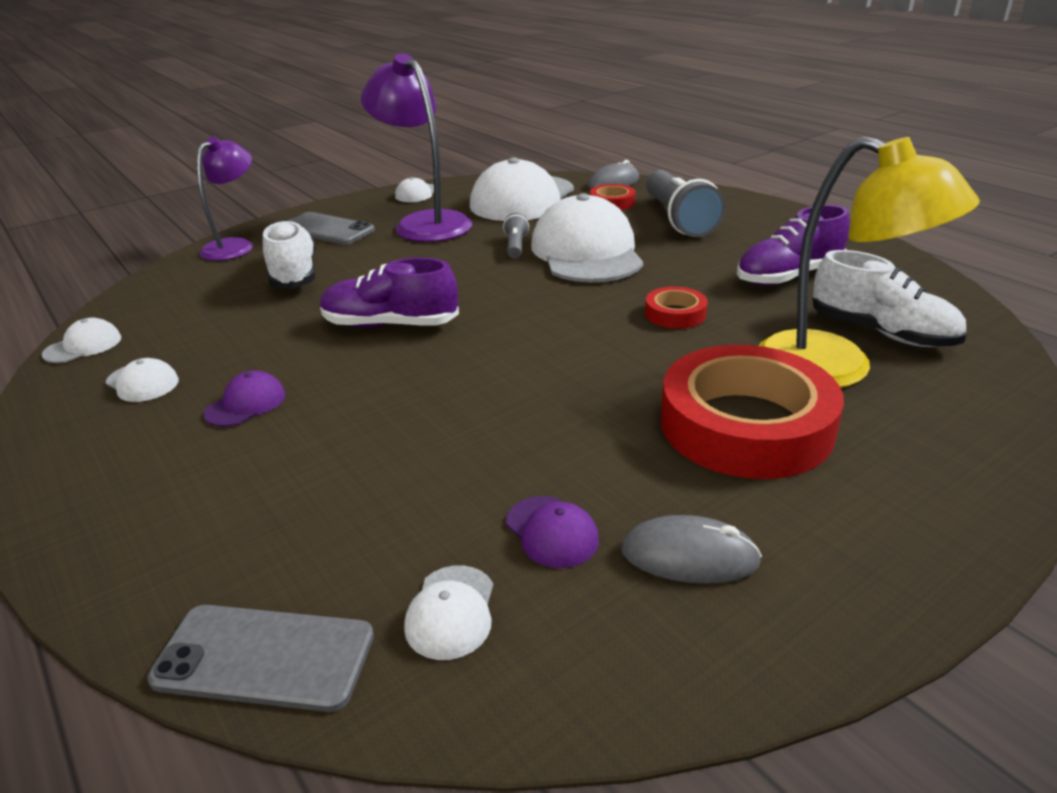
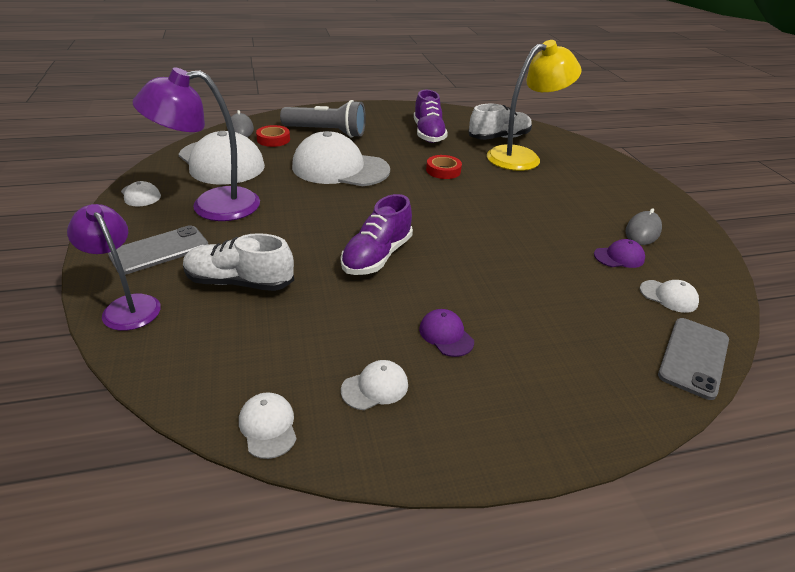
camera: 70 degrees left, 5 degrees up
(515, 246) = (302, 186): grey flashlight -> none
(746, 425) = (556, 189): red tape -> none

